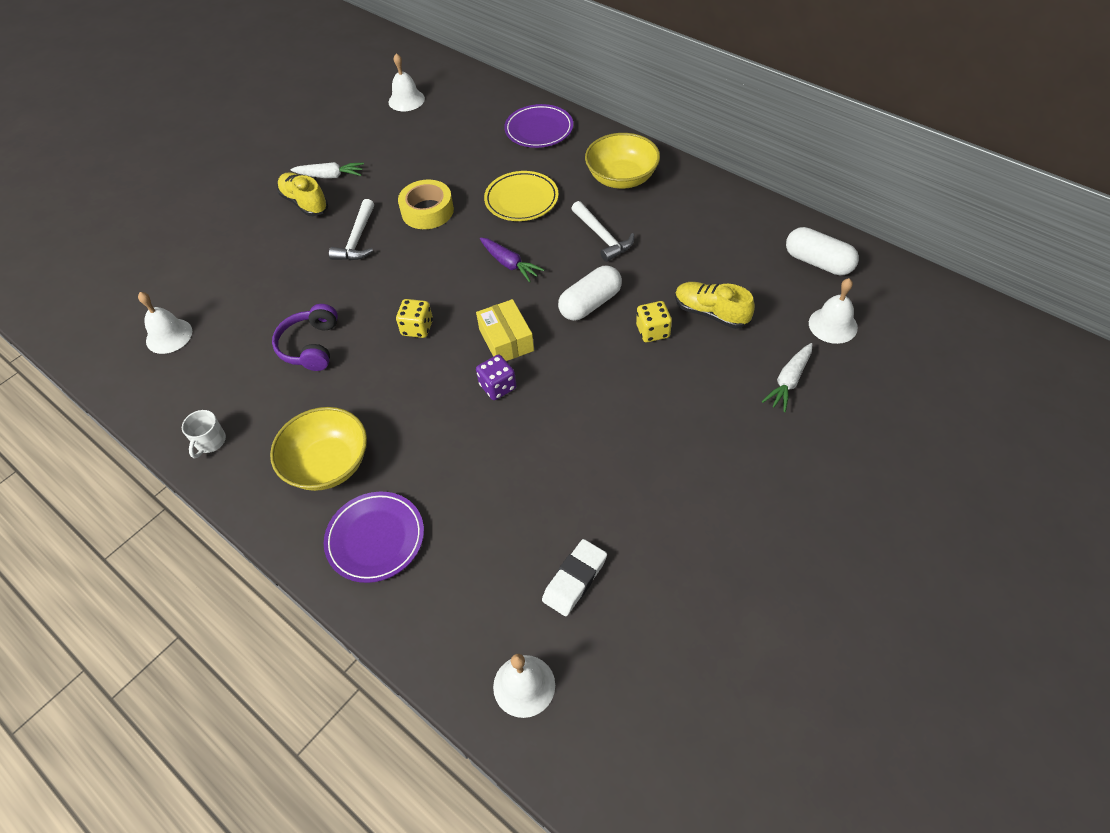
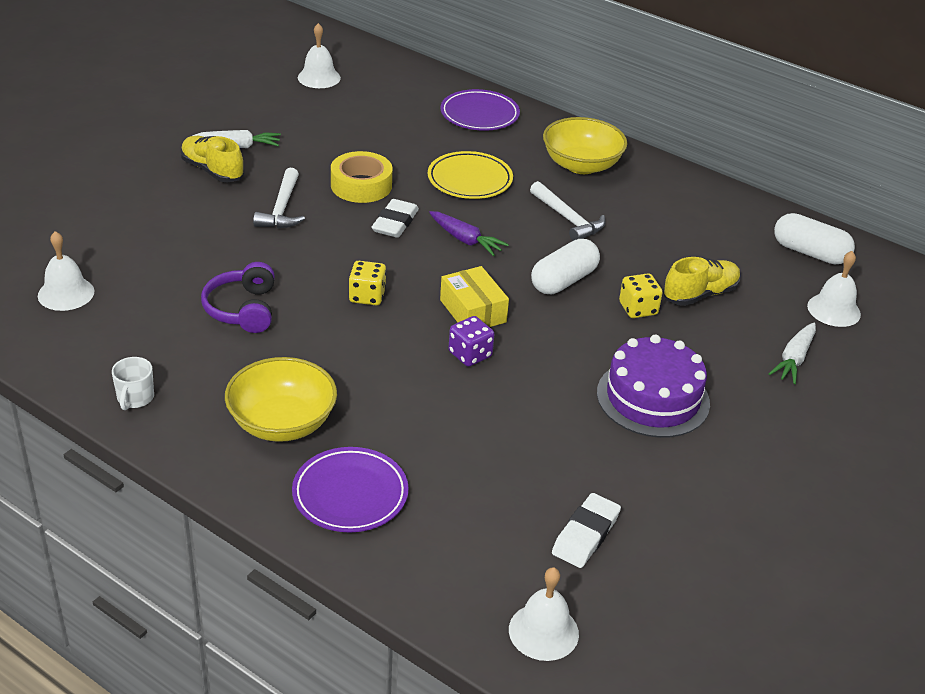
camera: 10 degrees left, 15 degrees down
(451, 249) = (395, 223): none -> white eraser
(654, 428) = (653, 398): none -> purple cake
(711, 313) = (700, 294): yellow shoe -> yellow shoe turned 120 degrees clockwise

